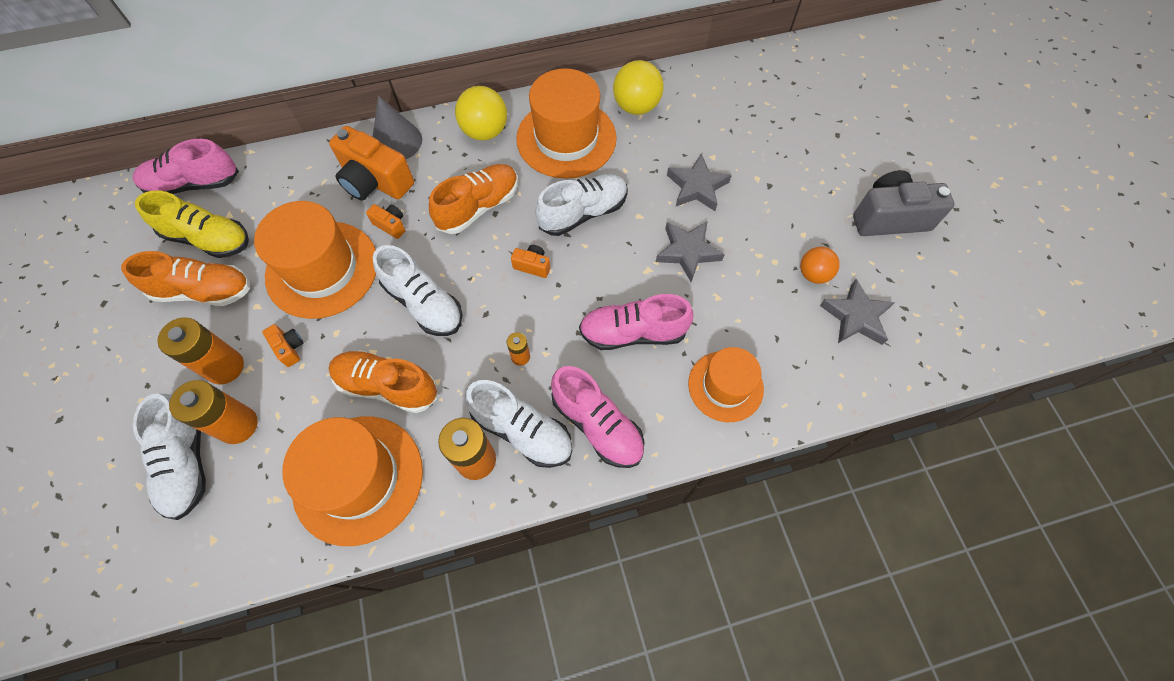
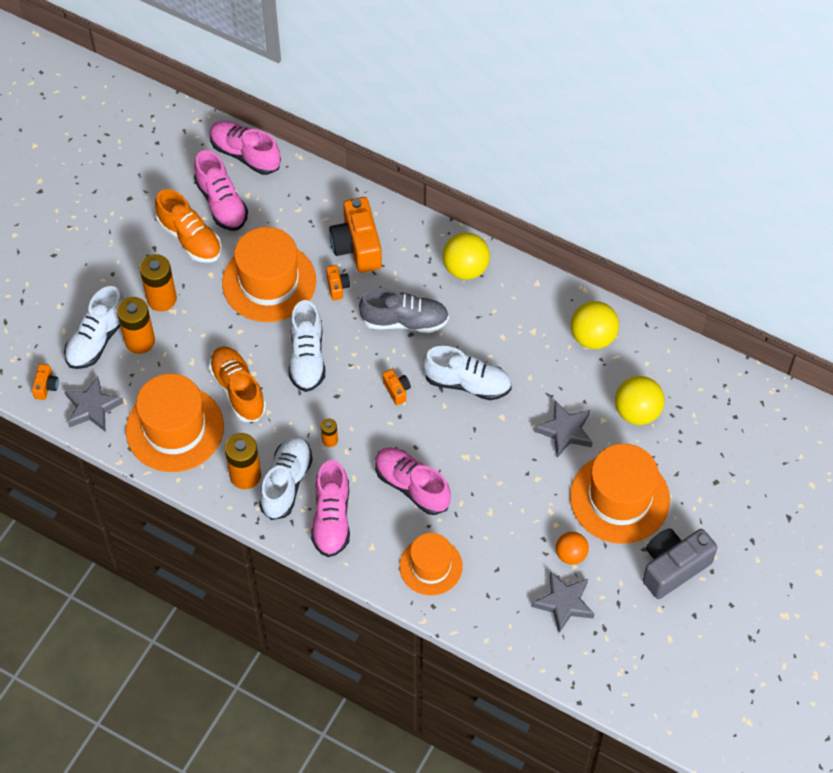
camera: 45 degrees right, 5 degrees down
(208, 238) = (221, 203): yellow shoe -> pink shoe
(289, 348) = (206, 318): orange camera -> orange camera (46, 386)
(397, 141) = (399, 227): grey cone -> none
(479, 207) = (404, 321): orange shoe -> grey shoe
(522, 431) = (286, 483): white shoe -> white shoe turned 150 degrees counterclockwise
(566, 138) = (515, 320): orange hat -> orange hat (619, 498)
(687, 252) = (505, 468): grey star -> grey star (92, 407)
(728, 132) = (637, 412): none -> yellow ball
(889, 218) = (673, 567): grey camera -> grey camera turned 75 degrees counterclockwise

